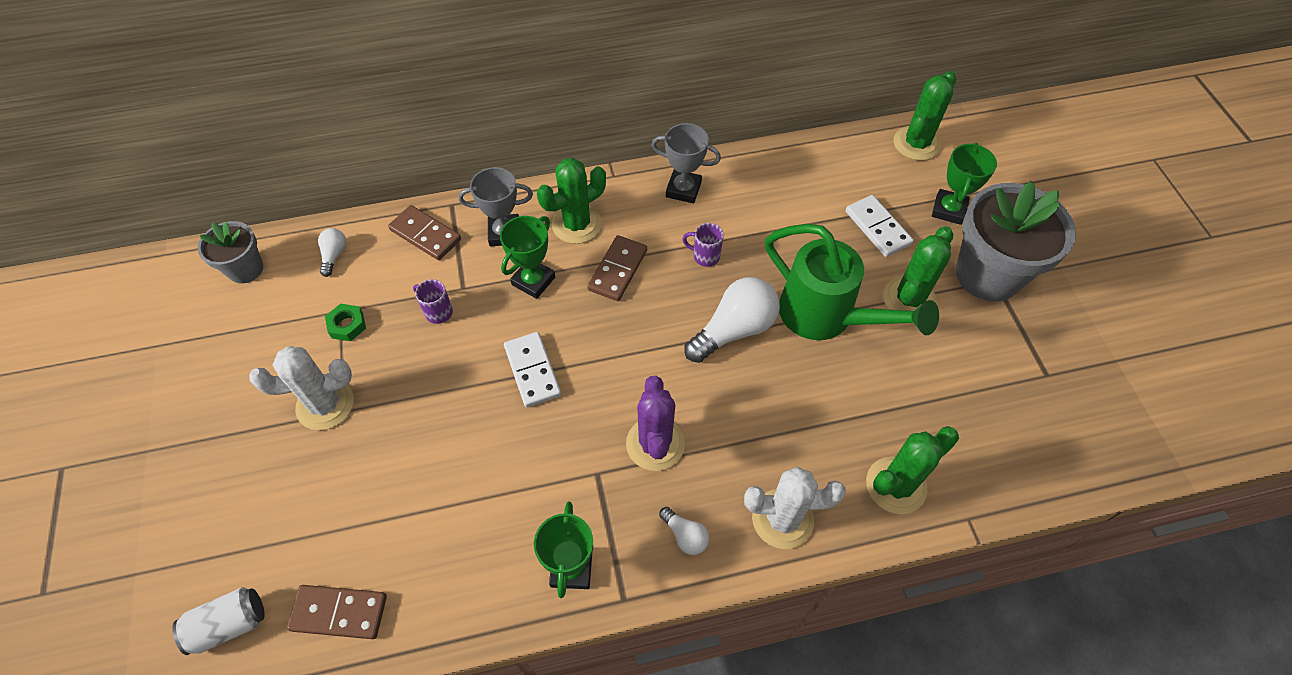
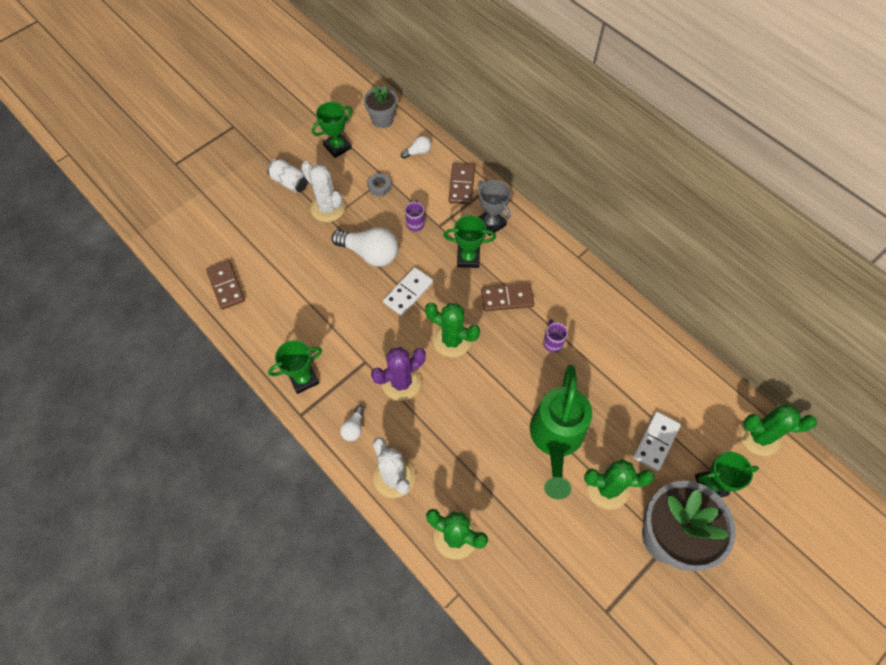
camera: 60 degrees right, 5 degrees up
(229, 625) = (198, 244): white can -> white can (290, 182)
(237, 344) = (337, 147): none -> green trophy
(347, 325) = (379, 187): green nut -> grey nut
(576, 224) = (525, 257): green cactus -> green cactus (452, 340)
(683, 189) = (597, 302): grey trophy -> none
(734, 330) = (507, 387): white light bulb -> white light bulb (370, 253)

